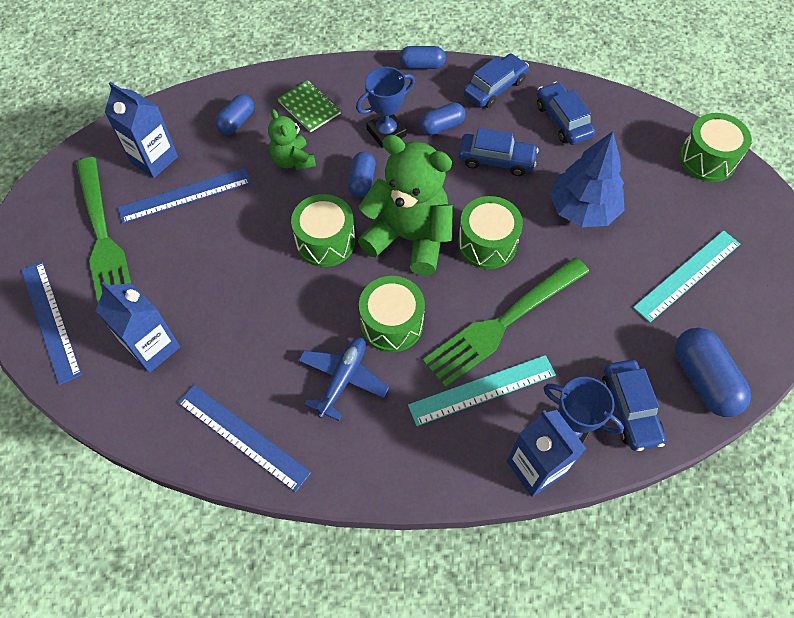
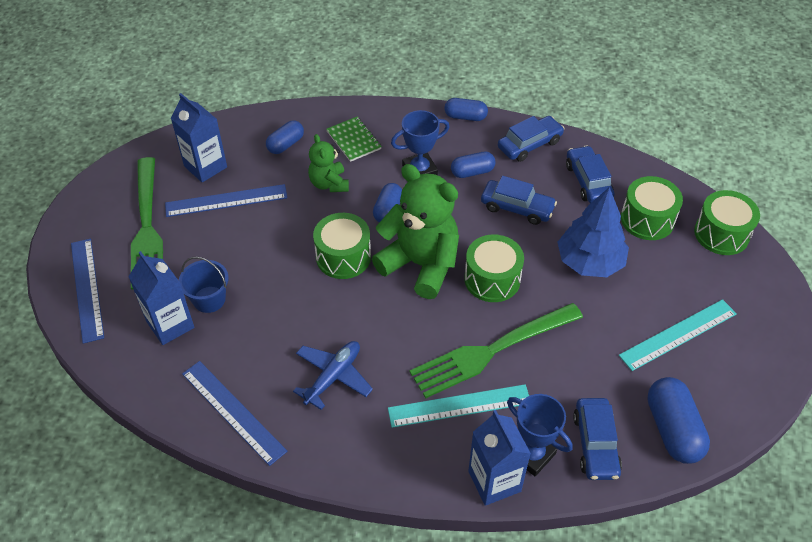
camera: 10 degrees right, 10 degrees down
(190, 312) = (209, 299): none -> blue bucket
(392, 323) = (388, 336): green drum -> green drum (647, 219)

